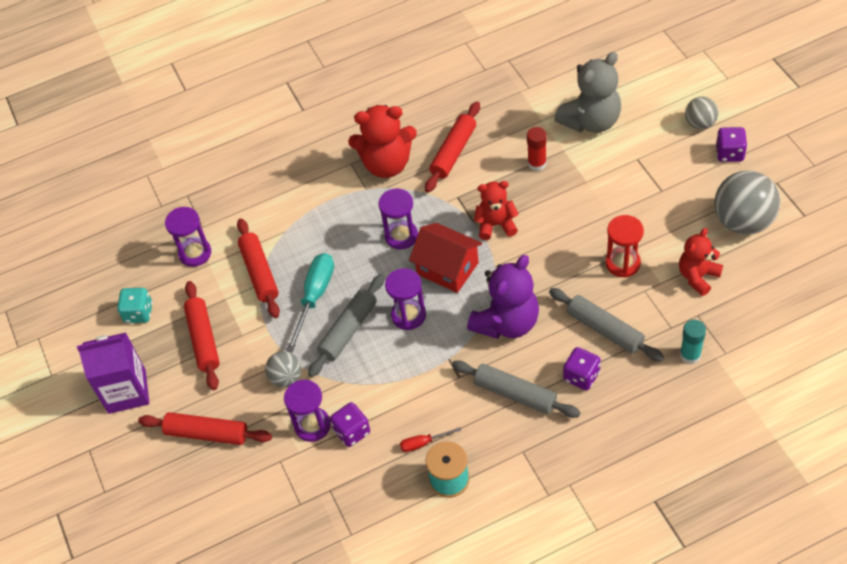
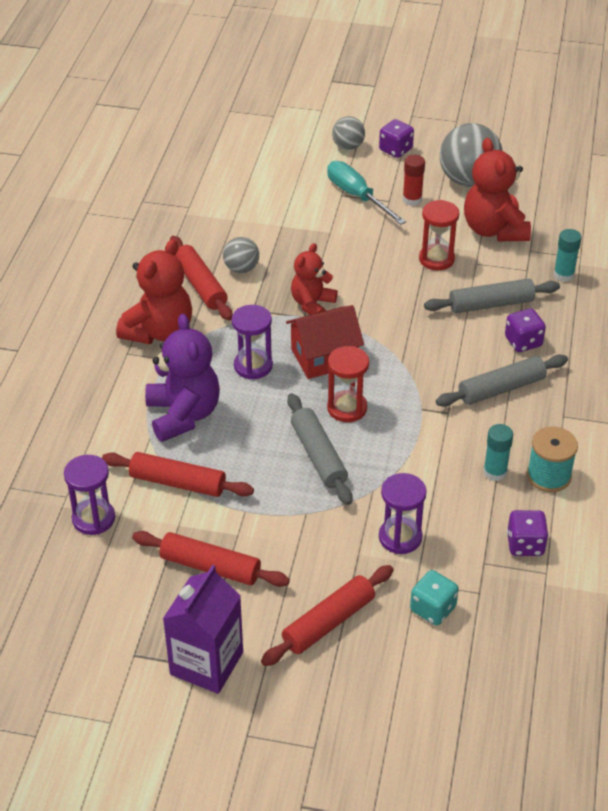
camera: 60 degrees left, 10 degrees down
(139, 313) = (116, 602): turquoise dice -> turquoise dice (433, 609)
(286, 378) = (325, 528): grey ball -> grey ball (241, 269)
(315, 297) = (254, 459): turquoise screwdriver -> turquoise screwdriver (357, 196)
(352, 431) = (435, 513): purple dice -> purple dice (525, 544)
(408, 315) = (347, 408): purple hourglass -> red hourglass
(423, 443) = (495, 472): red screwdriver -> turquoise glue stick
(507, 322) = (422, 354): purple teddy bear -> purple teddy bear (183, 415)
(537, 163) = (277, 247): red glue stick -> red glue stick (412, 199)
(591, 121) = (271, 195): grey teddy bear -> none
(698, 276) = (494, 230): red teddy bear -> red teddy bear, size x1.58

